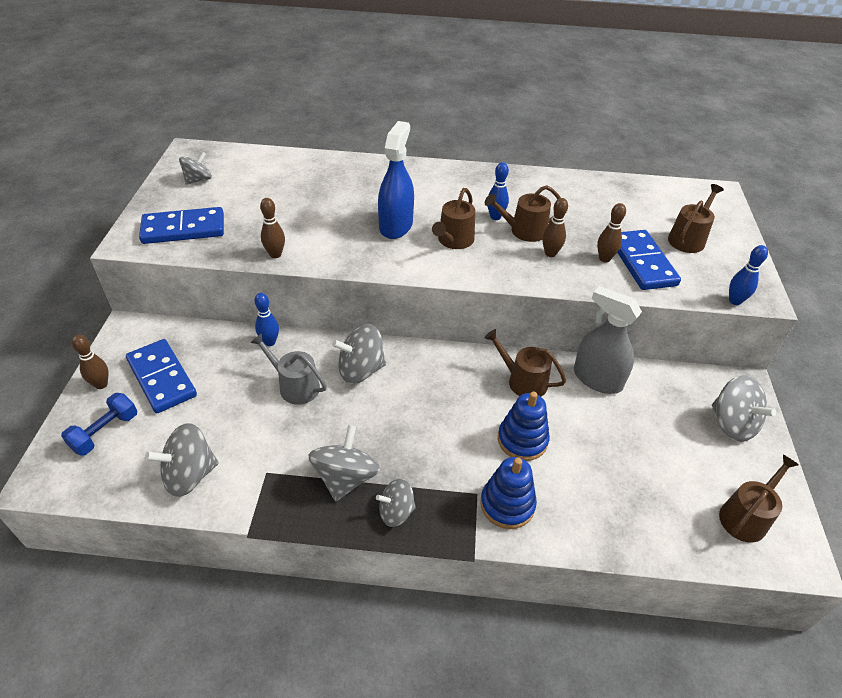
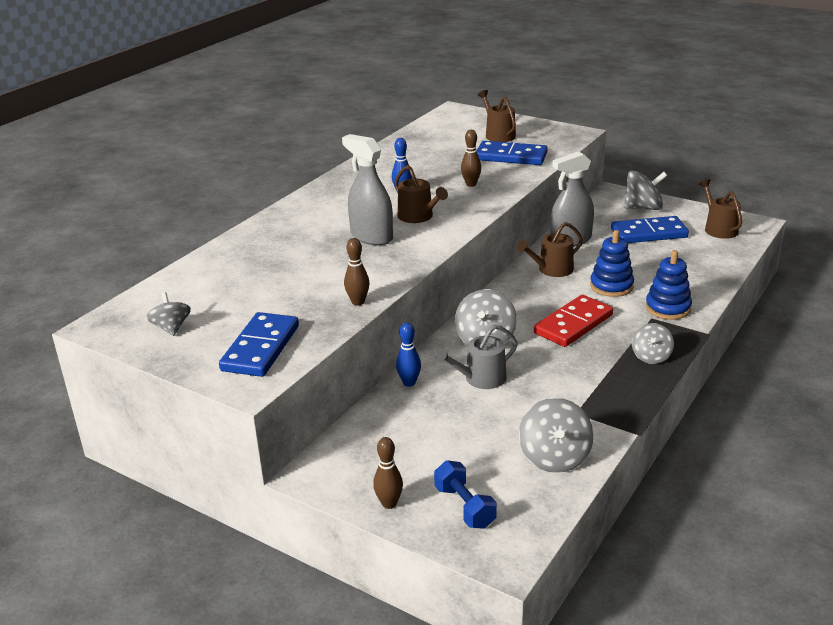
camera: 60 degrees left, 15 degrees down
(161, 378) = (410, 459): blue domino -> blue domino (649, 233)
(345, 478) = (604, 373): grey spinning top -> none
(396, 226) = (371, 237): blue spray bottle -> grey spray bottle
(424, 428) = (573, 324): none -> red domino
(524, 231) = (432, 187): brown watering can -> none
(604, 258) = (495, 167): brown bowling pin -> none
(735, 301) = (575, 141): blue bowling pin -> none

